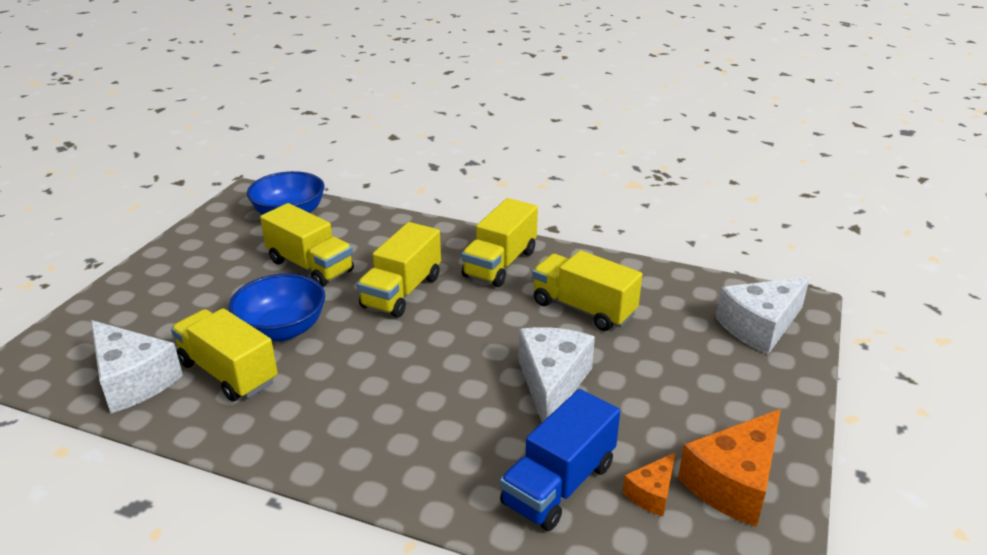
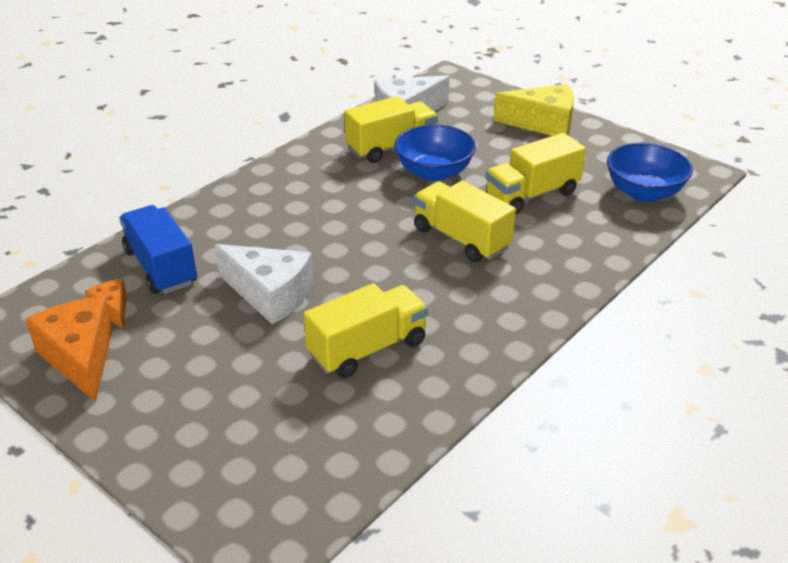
camera: 110 degrees right, 5 degrees up
(157, 278) = (543, 123): none -> yellow cheese
(500, 264) = (485, 312): yellow truck -> none
(760, 327) = (248, 483): white cheese -> none

